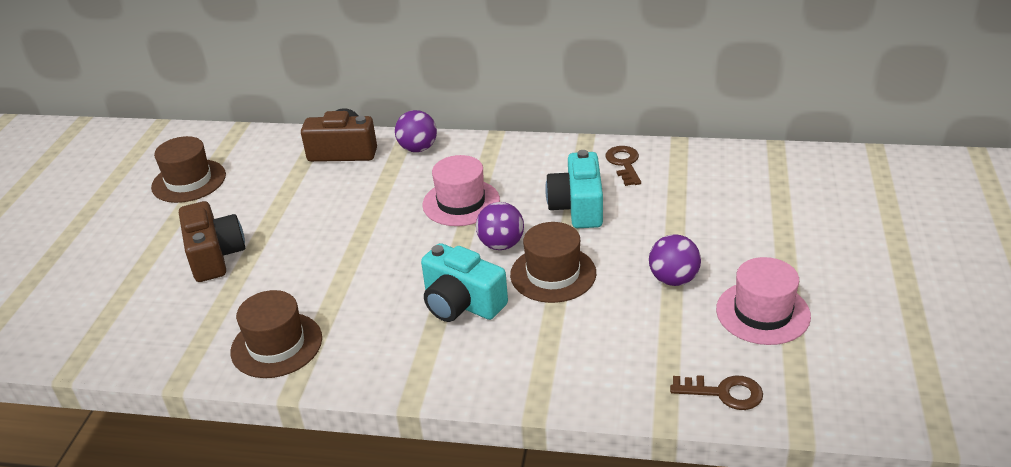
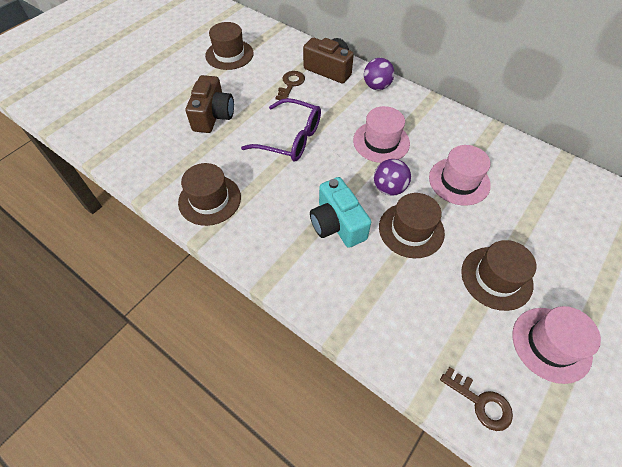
camera: 25 degrees right, 20 degrees up
(342, 241) = (291, 139): none -> purple glasses
(578, 207) = (459, 181): turquoise camera -> pink hat
(624, 163) = (513, 158): brown key -> brown key (290, 84)
(673, 279) = (496, 278): purple ball -> brown hat

